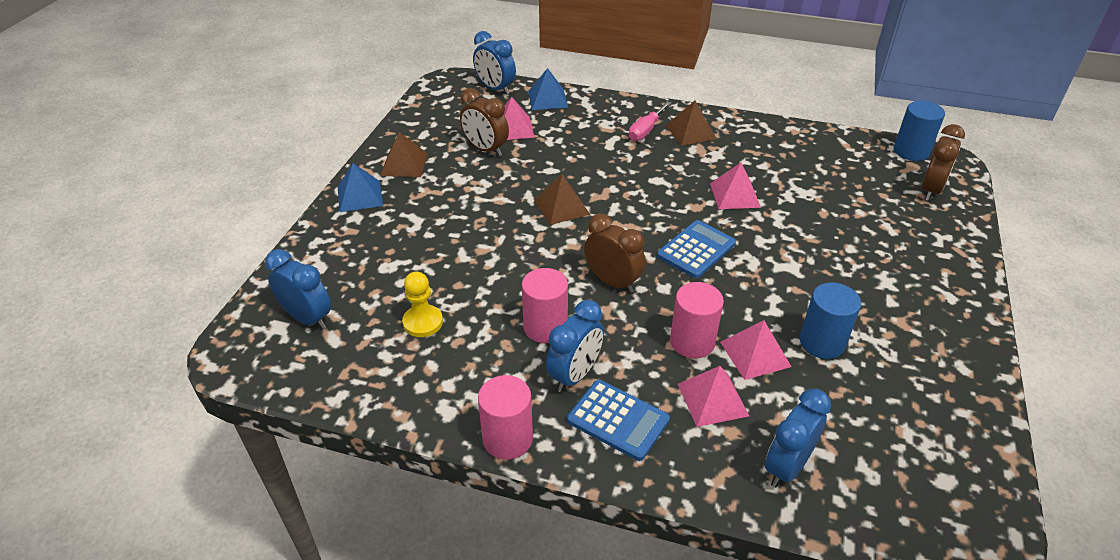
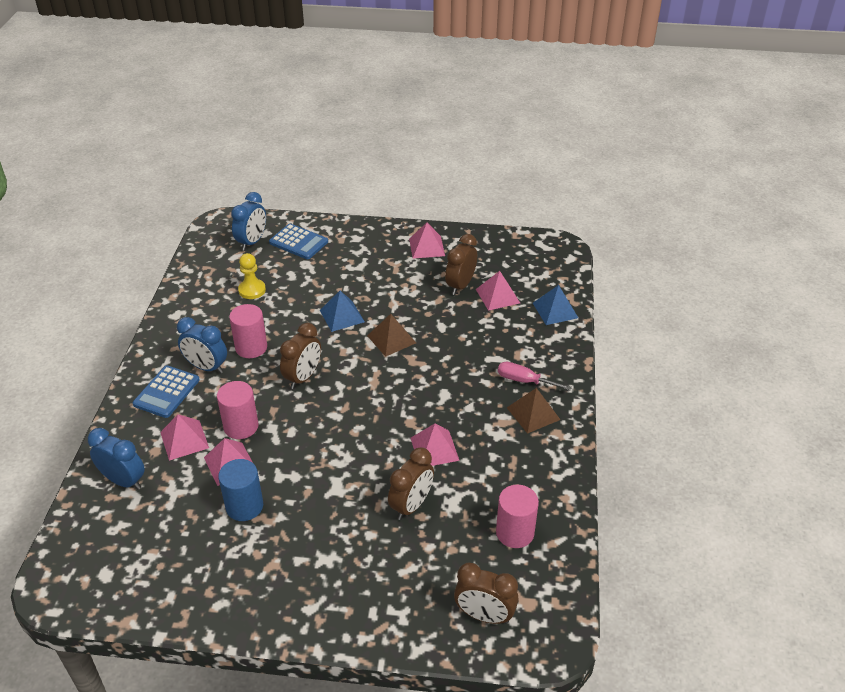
camera: 80 degrees right, 0 degrees up
(359, 196) = (381, 234): blue pyramid -> blue pyramid (342, 316)
(404, 164) = (427, 247): brown pyramid -> pink pyramid
(495, 88) = (559, 276): blue clock -> none
(507, 439) = (153, 343): pink cylinder -> pink cylinder (515, 532)
(696, 250) = (350, 424): blue calculator -> blue calculator (298, 242)
(810, 217) = (411, 505): none -> brown clock
(911, 151) = (558, 605): blue cylinder -> none

